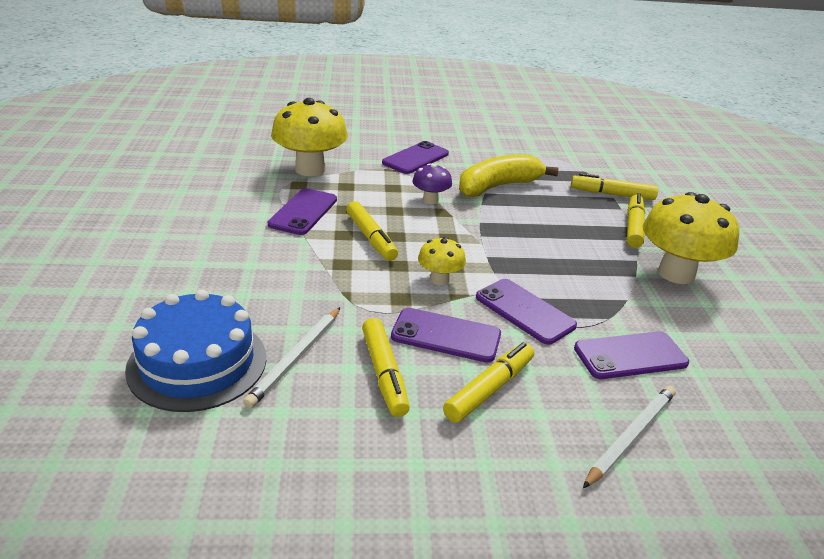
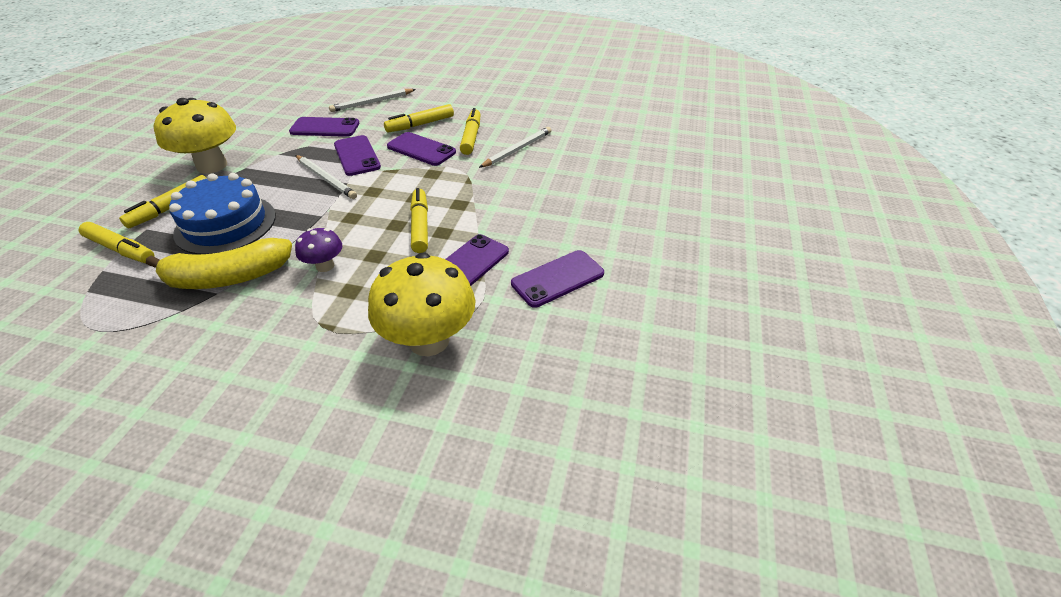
camera: 160 degrees left, 10 degrees up
(197, 363) = (574, 154): blue cake -> blue cake (226, 224)
(415, 158) = (272, 348): purple phone -> purple phone (558, 279)
(439, 279) = (393, 183): yellow mushroom -> none
(525, 275) = (326, 178): none -> white pencil

